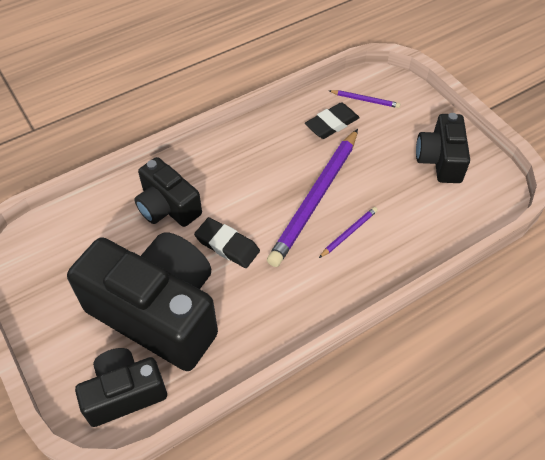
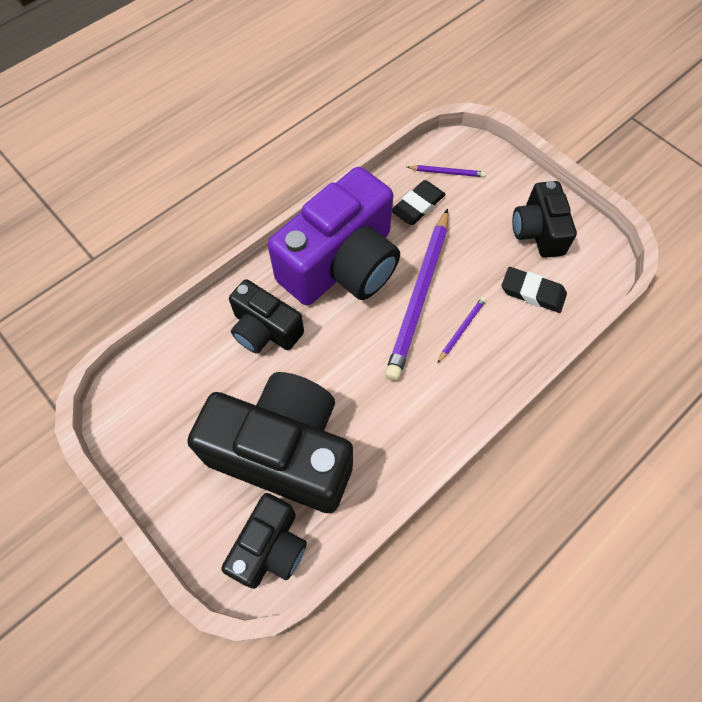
camera: 10 degrees left, 10 degrees up
(124, 393) = (270, 547): black camera -> black camera turned 150 degrees clockwise
(227, 245) = (338, 364): black eraser -> black eraser (532, 292)
(250, 163) = (342, 264): none -> purple camera

